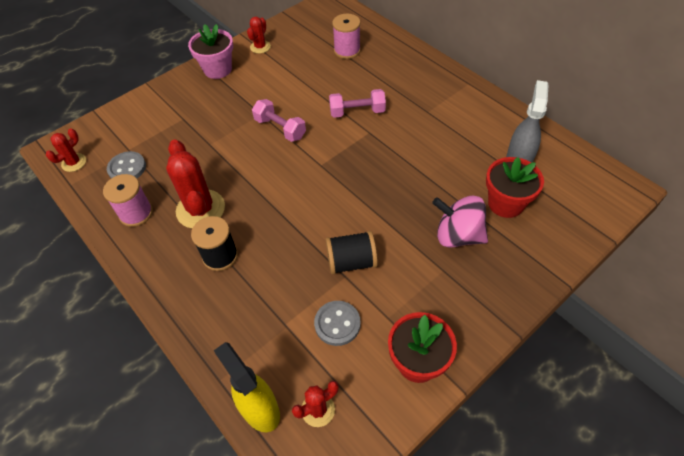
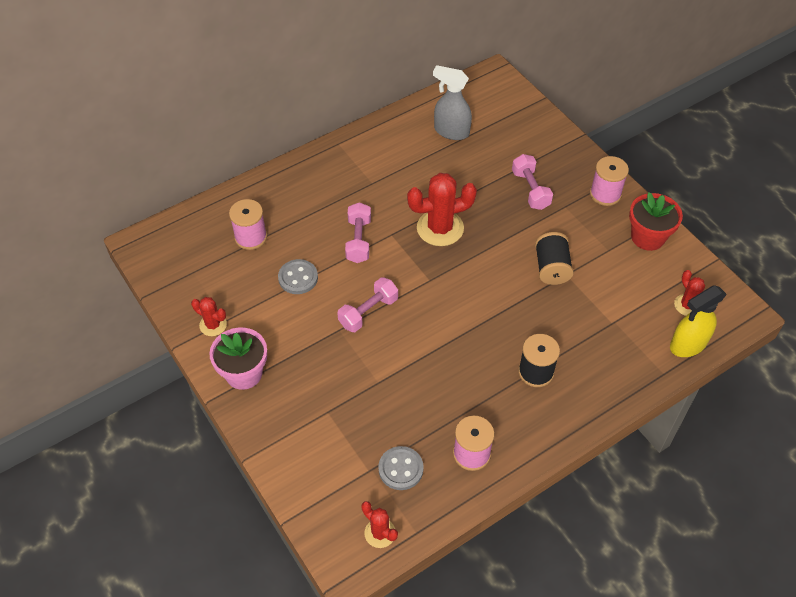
camera: 85 degrees left, 0 degrees up
(200, 209) = (474, 390): red cactus -> red cactus (440, 228)
(337, 324) = (613, 285): grey button -> grey button (298, 278)
(458, 235) = (530, 190): pink spinning top -> pink dumbbell
(475, 311) = (605, 194): none -> pink spool
(505, 203) = (499, 151): red flower pot -> none

